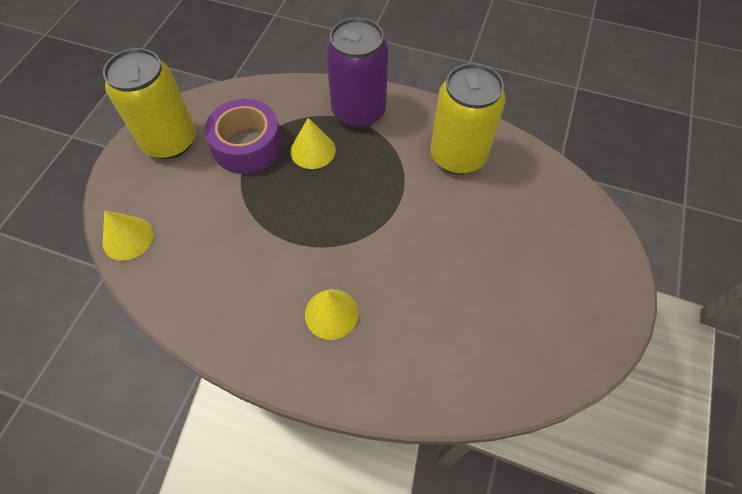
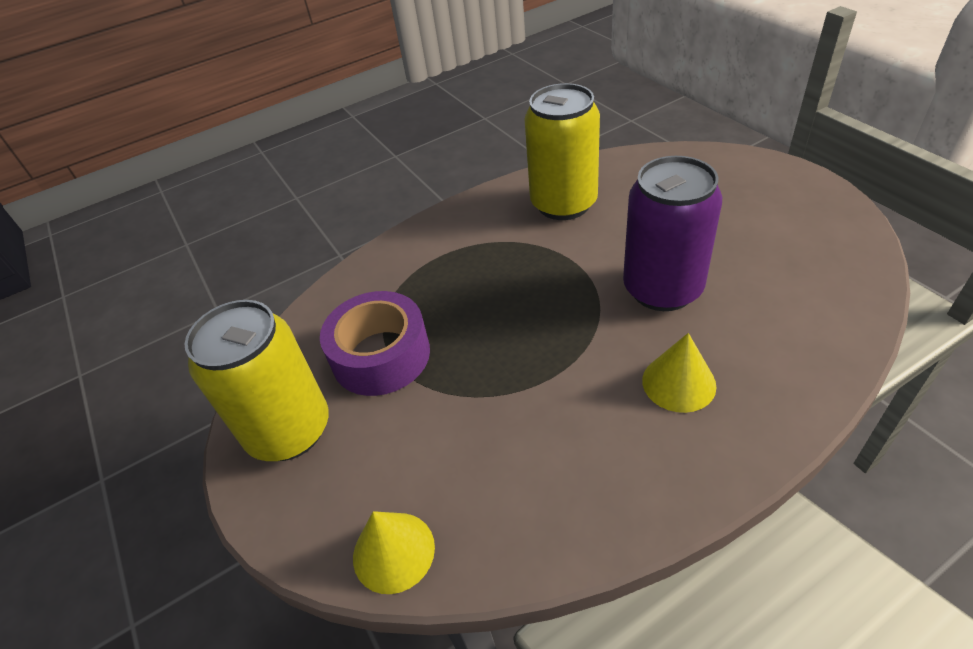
camera: 45 degrees left, 15 degrees down
(313, 150) = (448, 302): yellow cone -> none
(358, 111) = (437, 245): purple can -> purple can (662, 289)

